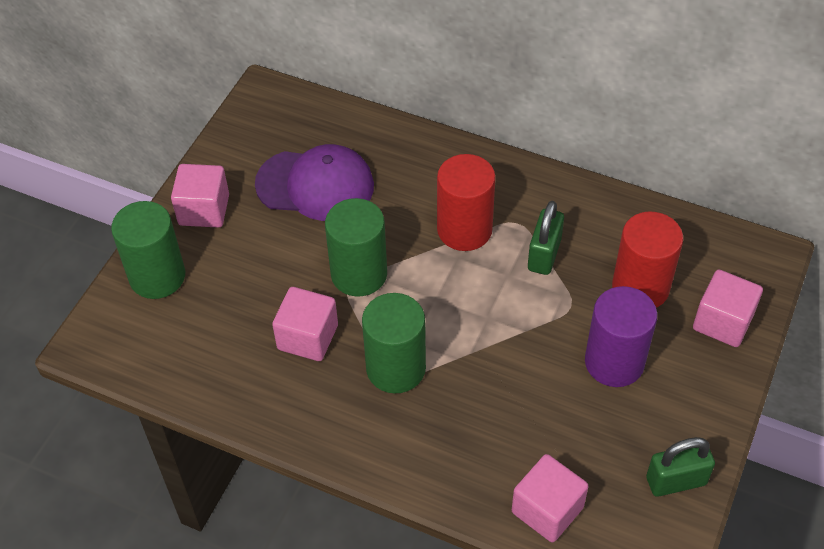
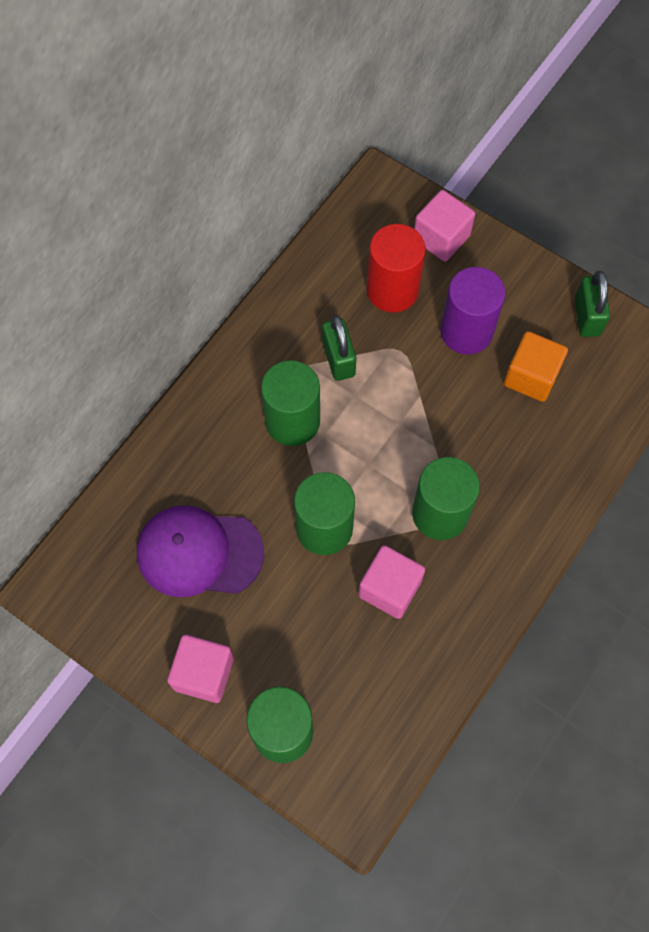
camera: 80 degrees left, 15 degrees up
(315, 185) = (199, 553): purple cap -> purple cap turned 105 degrees counterclockwise
(464, 230) = (292, 421): red cylinder -> green cylinder
(544, 255) = (338, 359): green padlock -> green padlock turned 45 degrees clockwise
(547, 510) = (600, 419): pink cube -> none
(579, 432) = (531, 376): none -> orange cube

